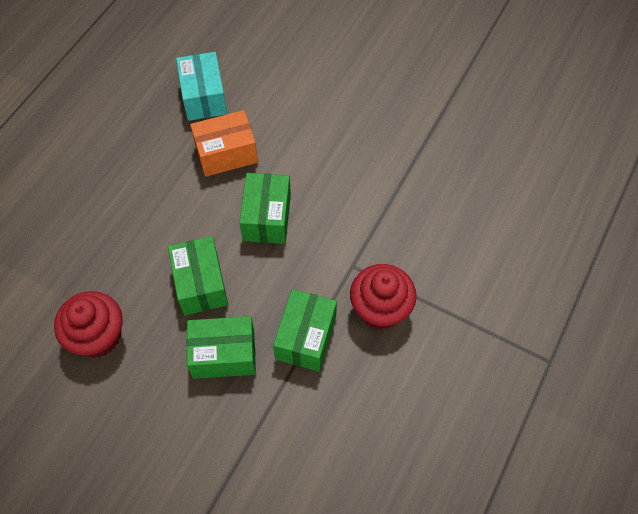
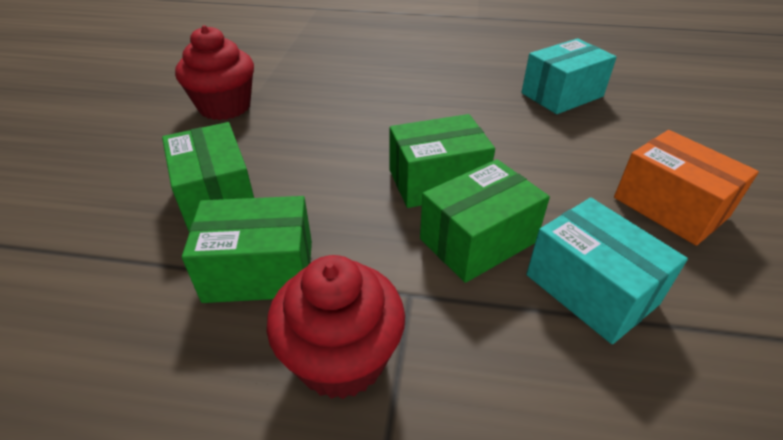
camera: 70 degrees right, 20 degrees down
(201, 284) = (312, 154): green box -> green box (478, 240)
(226, 153) = (503, 127): orange box -> orange box (670, 207)
(381, 183) = (591, 289): none -> turquoise box

